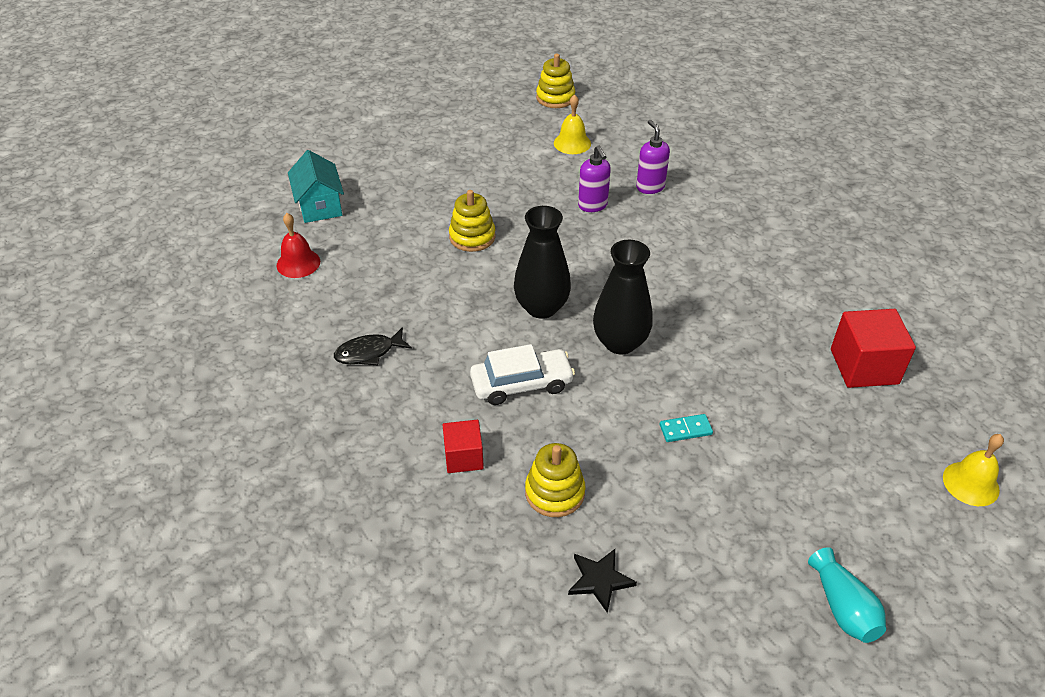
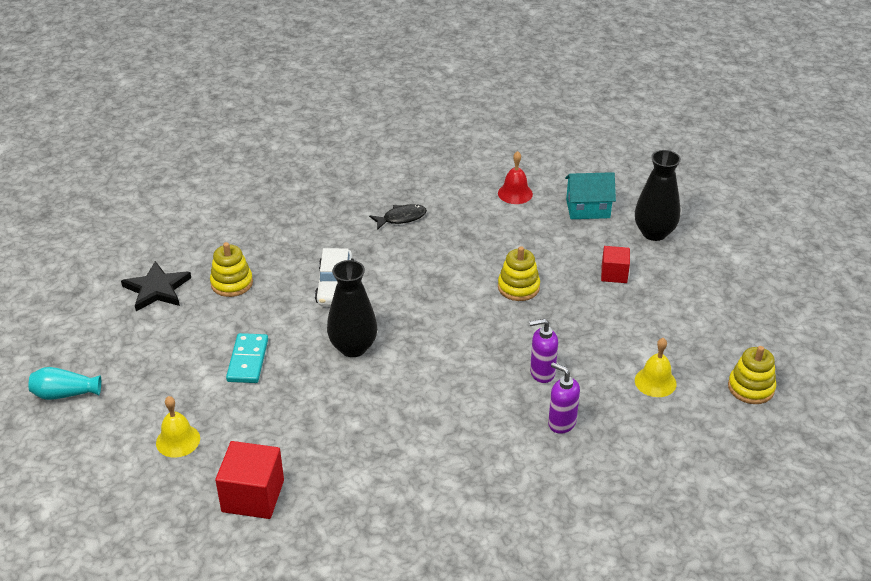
camera: 105 degrees right, 5 degrees down
(369, 352) = (401, 218): black fish -> black fish turned 75 degrees clockwise
(463, 457) = (283, 248): red cube -> red cube (614, 274)
(541, 307) = (413, 311): black vase -> black vase (654, 233)
(600, 580) = (157, 289): black star -> black star, size x1.53
(650, 187) = (561, 423): purple soap dispenser -> purple soap dispenser turned 135 degrees counterclockwise
(685, 430) = (247, 360): turquoise domino -> turquoise domino, size x1.64
(970, 483) = (104, 512): yellow bell -> yellow bell (178, 440)

